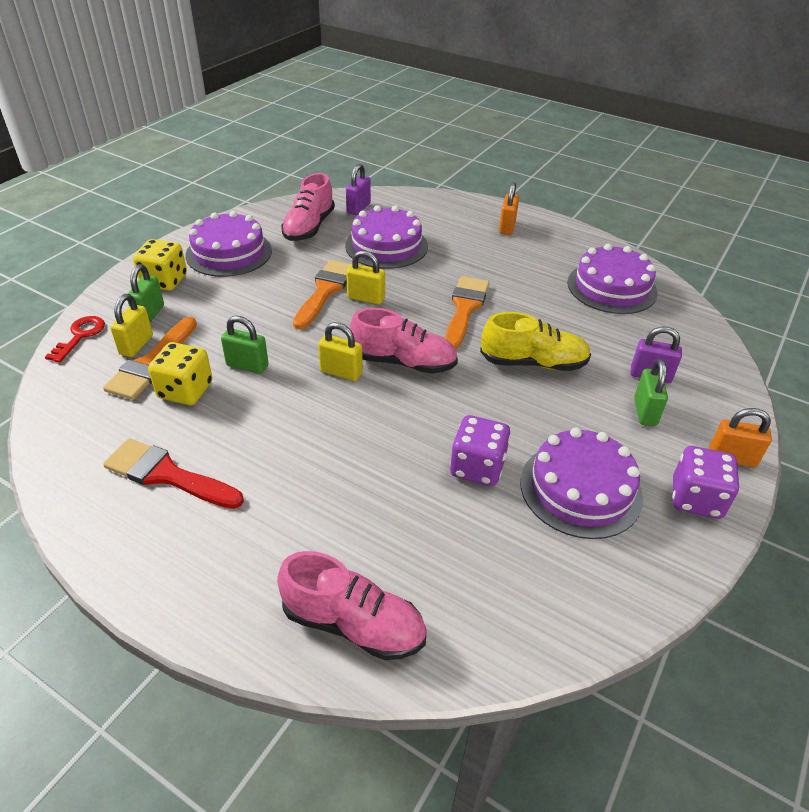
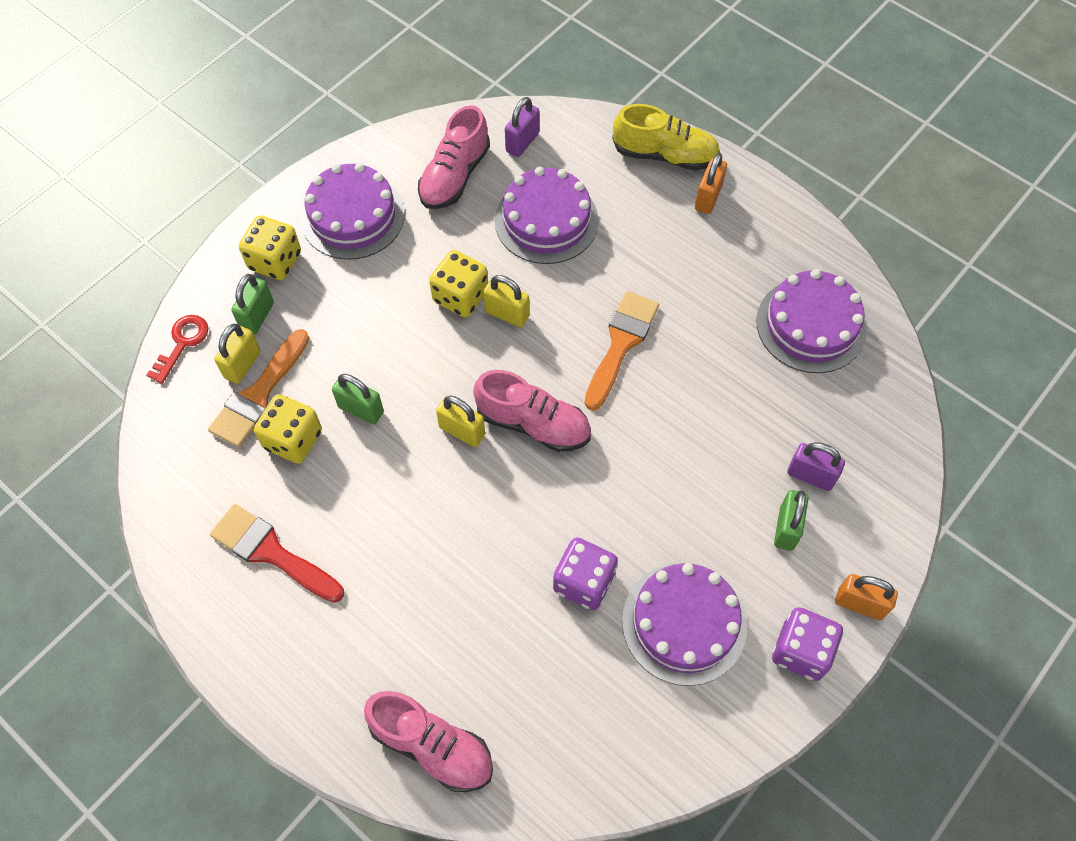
camera: 10 degrees right, 20 degrees up
(325, 291) = (460, 296): orange brush -> yellow dice
(533, 363) = (680, 441): yellow shoe -> yellow shoe (665, 155)

